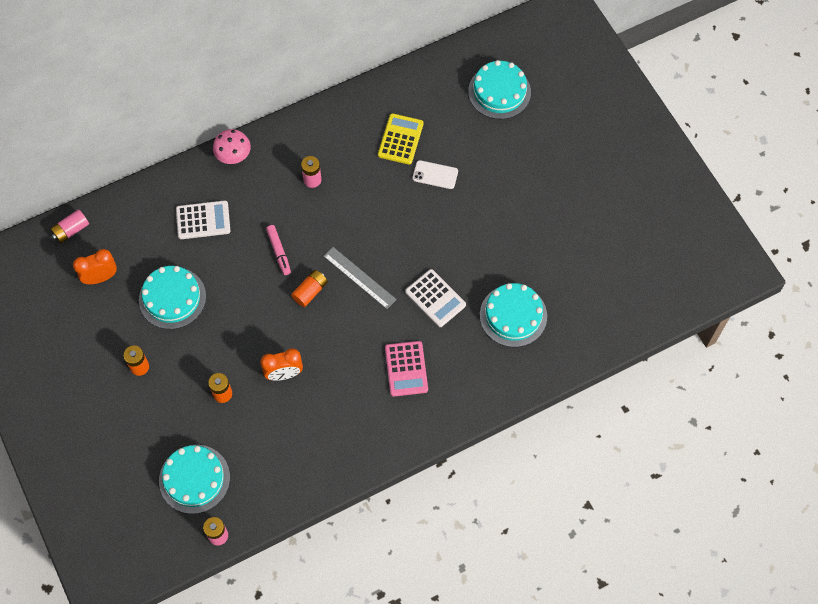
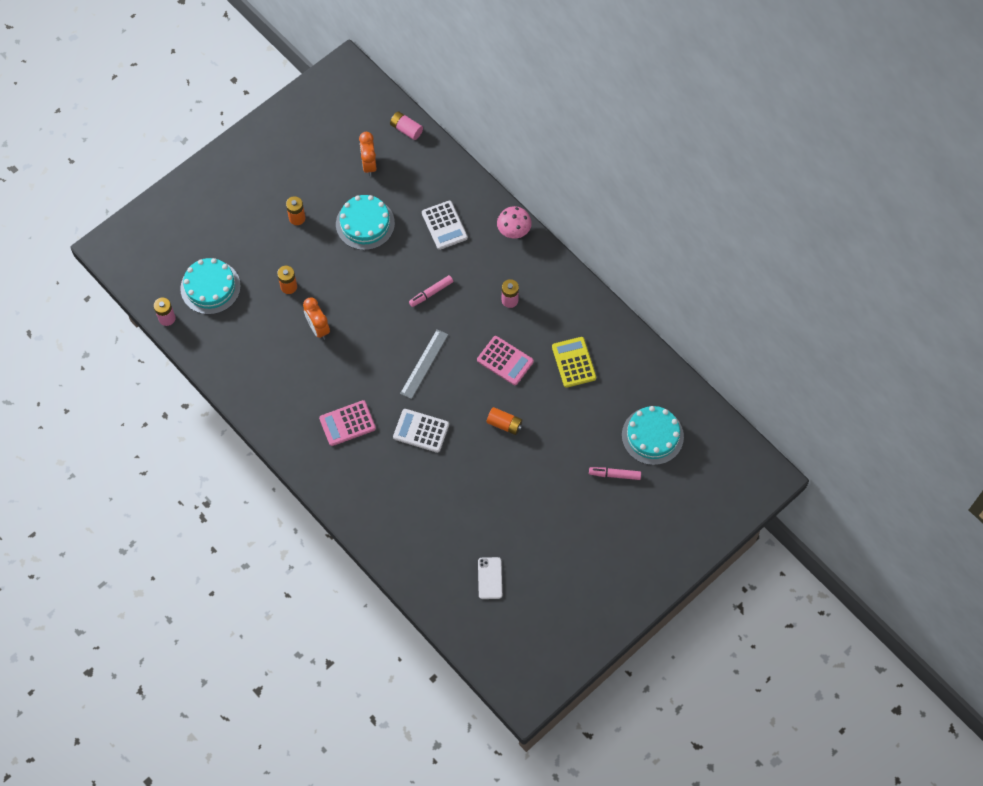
camera: 75 degrees right, 0 degrees up
(101, 277) = (369, 165): orange clock -> orange clock turned 150 degrees counterclockwise
(310, 291) = (400, 328): orange battery -> orange battery (504, 424)
(379, 201) = (505, 361): none -> pink calculator
(400, 139) = (574, 362): yellow calculator -> yellow calculator turned 105 degrees counterclockwise
(435, 175) = (545, 401): white phone -> white phone (490, 578)
(435, 298) = (421, 431): white calculator -> white calculator turned 75 degrees clockwise
(513, 315) = (422, 500): turquoise cake -> none
(531, 134) = (614, 475): none -> pink marker

